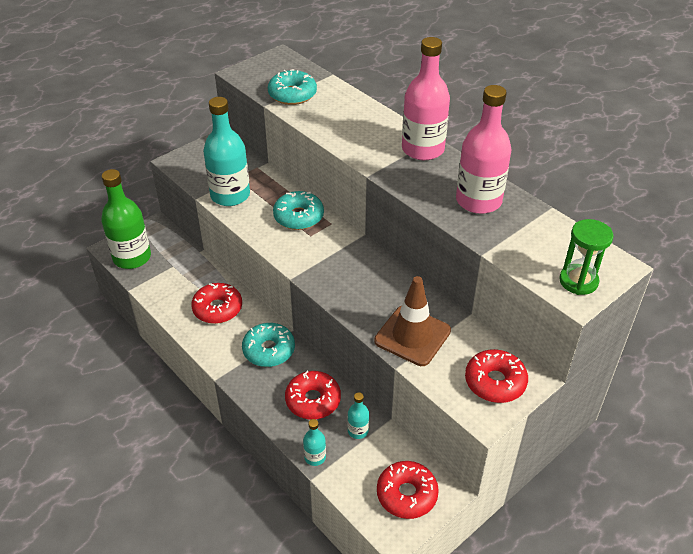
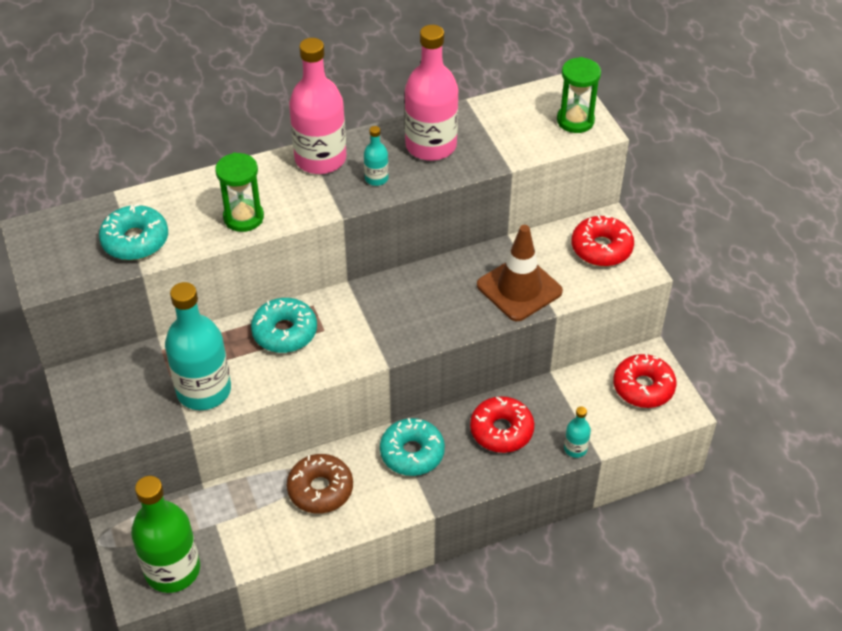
camera: 70 degrees left, 5 degrees up
(217, 309) = (320, 489): red donut -> brown donut
(339, 131) = (243, 217): none -> green hourglass
(358, 431) = (555, 403): turquoise bottle -> turquoise bottle (376, 178)

